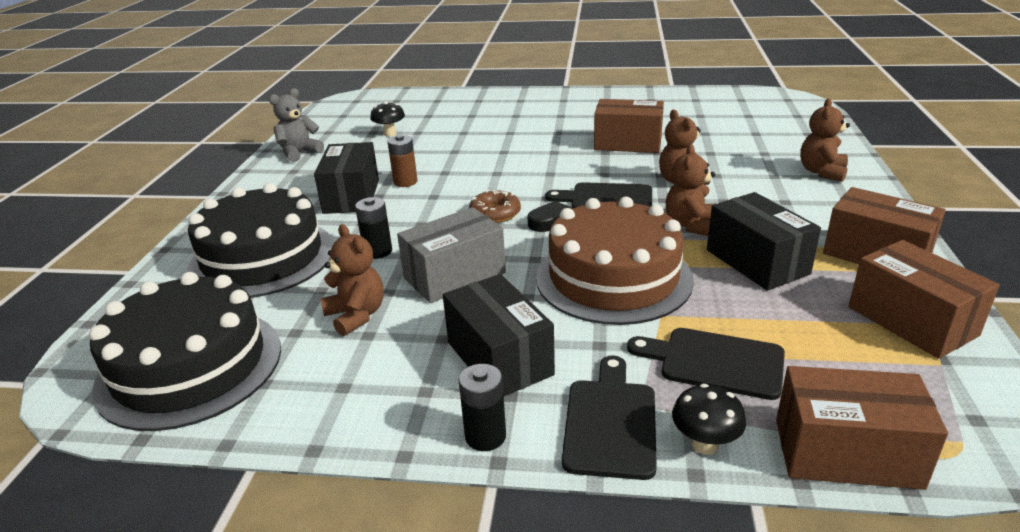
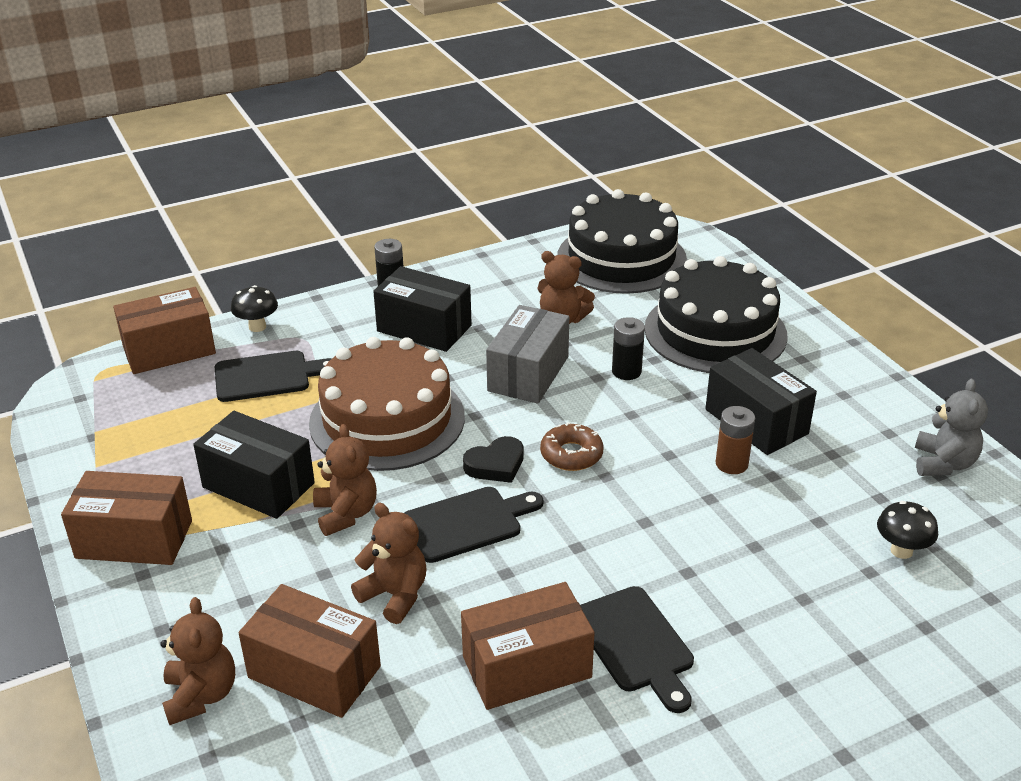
camera: 145 degrees right, 5 degrees up
(610, 422) = (321, 319): black cutting board -> black cutting board (636, 644)
(911, 321) = (111, 464): brown box -> brown box (314, 672)

